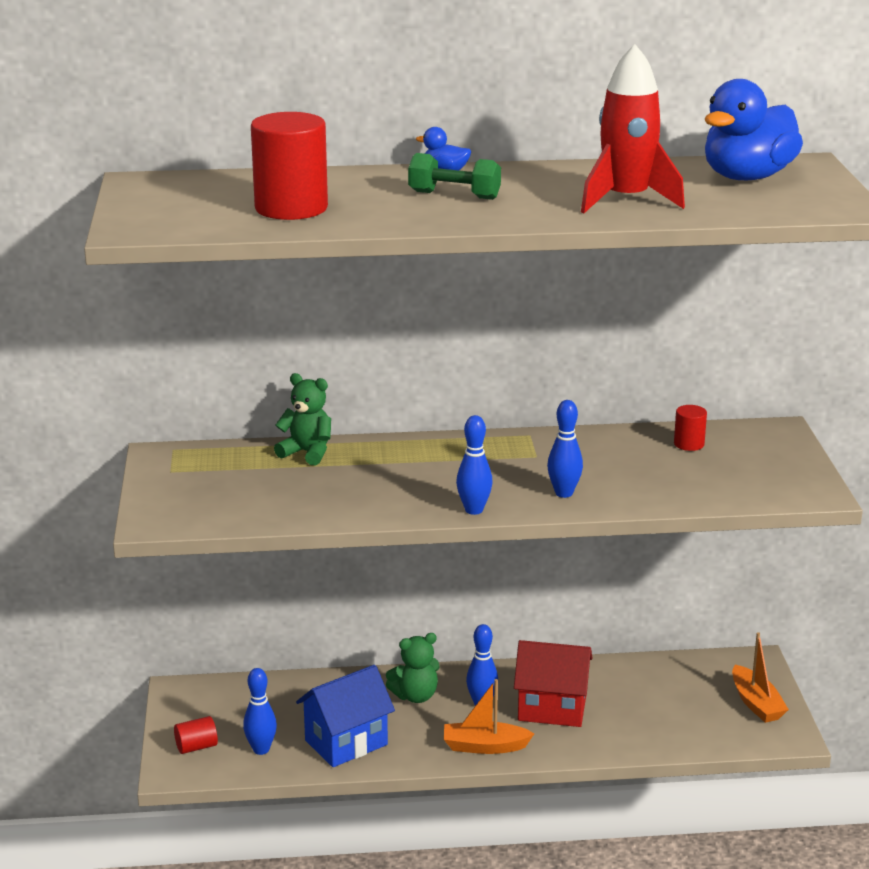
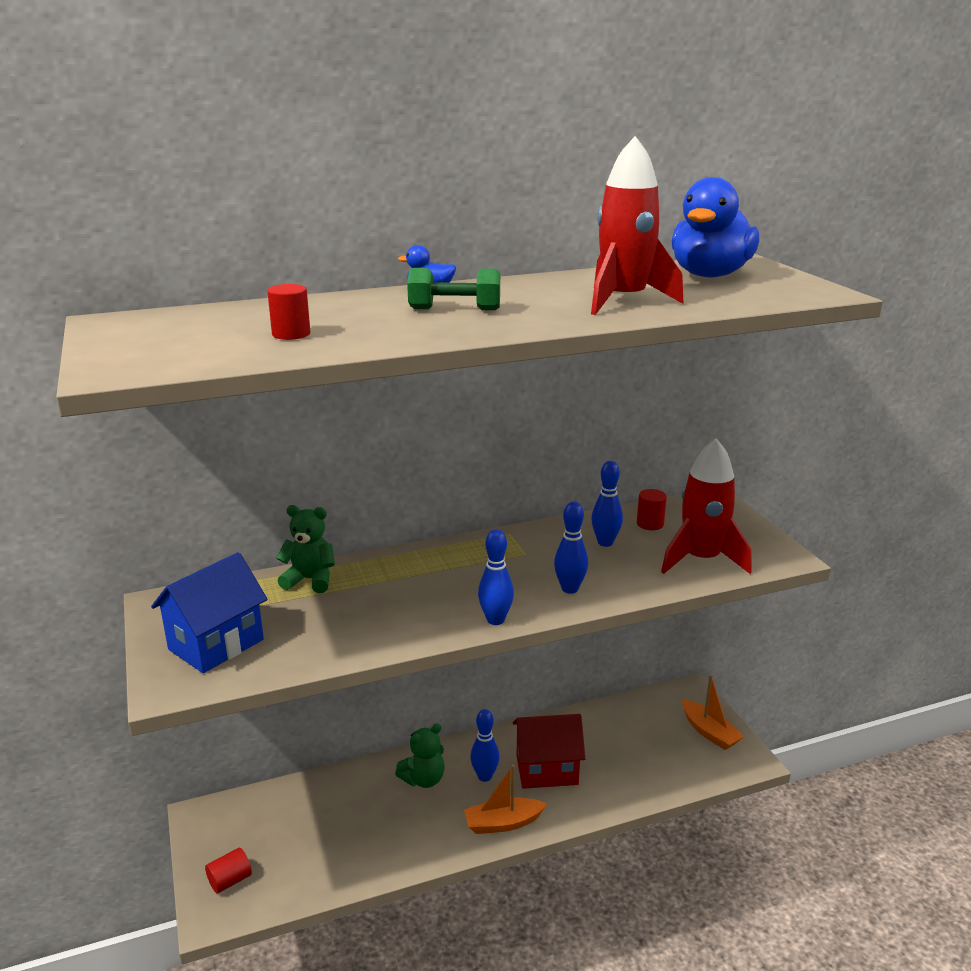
camera: 15 degrees left, 0 degrees up
(261, 749) = (295, 870): blue bowling pin -> blue bowling pin (605, 542)
(291, 208) = (291, 334): red cylinder -> red cylinder, size x0.48
(346, 743) = (375, 845): blue house -> blue house (216, 644)
(722, 484) = (701, 559): none -> red rocket

